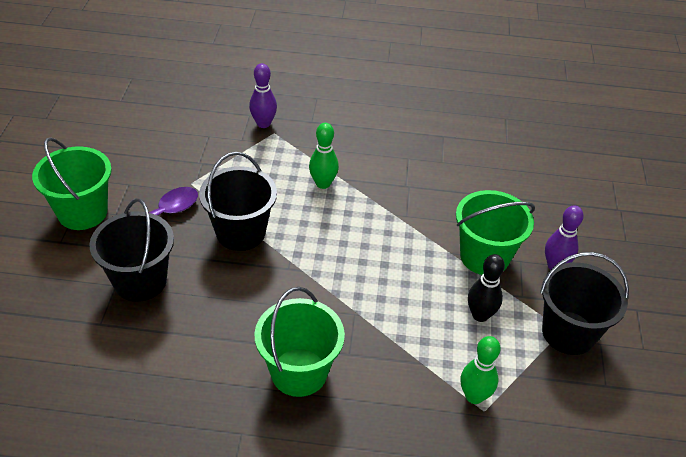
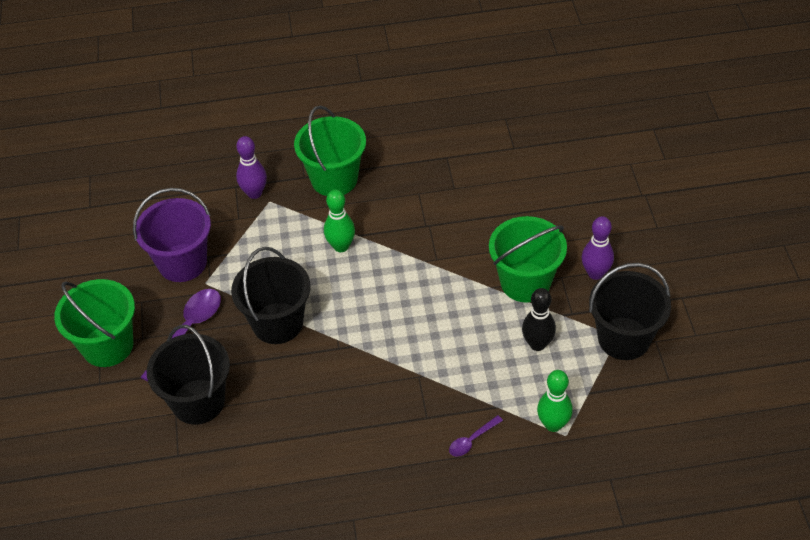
camera: 10 degrees left, 5 degrees up
(178, 162) = (182, 263): none -> purple bucket
(299, 372) = (385, 448): green bucket -> green bucket (334, 179)
(387, 389) = (472, 440): none -> purple spoon

